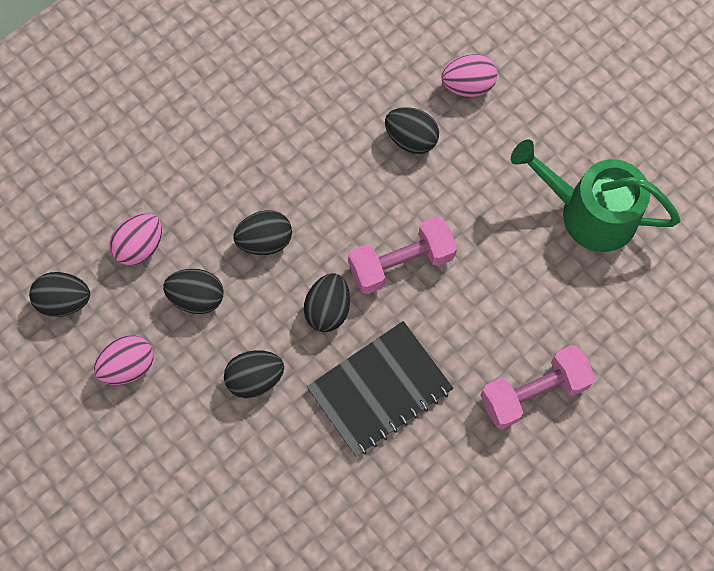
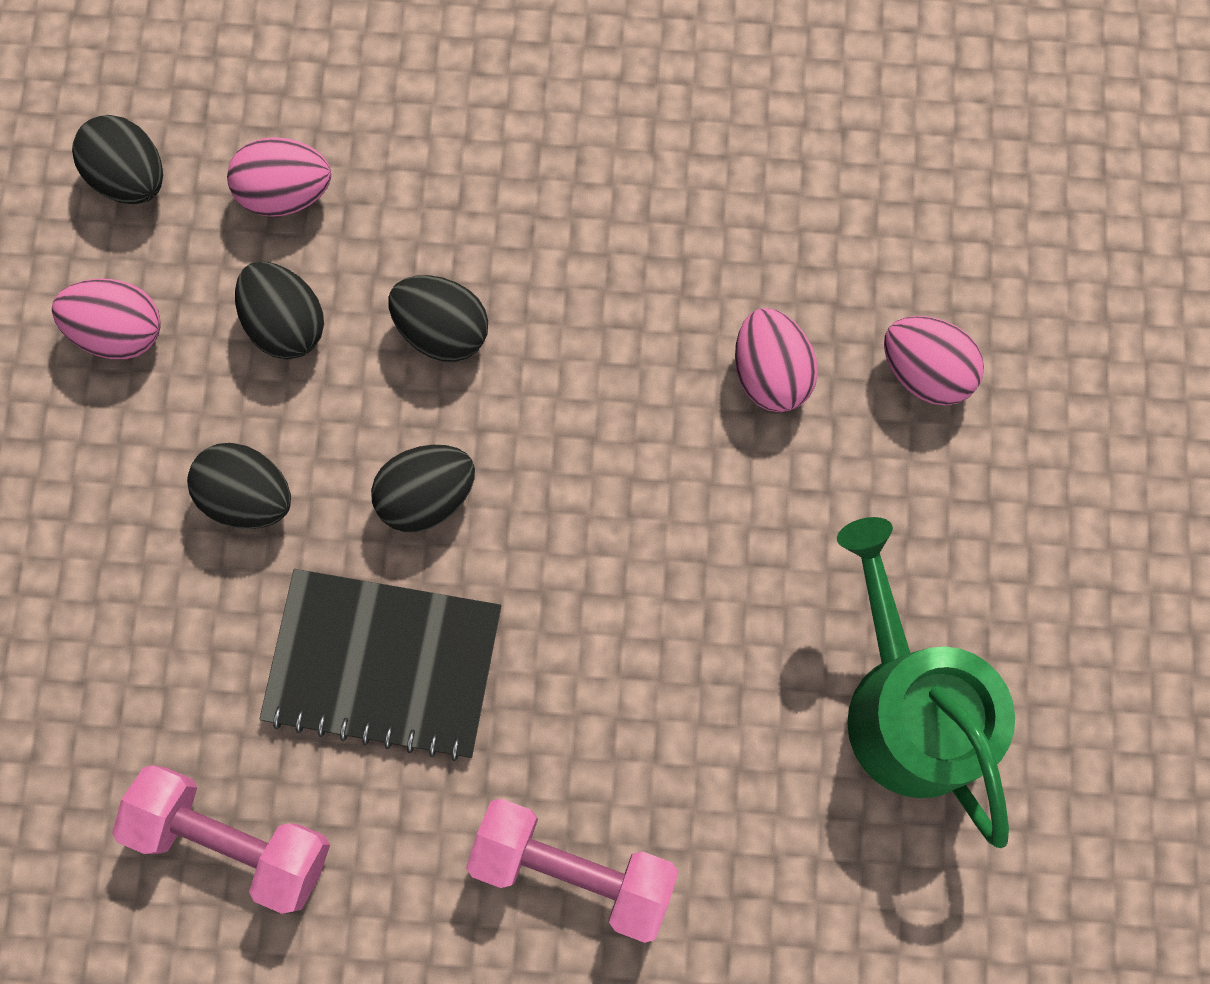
camera: 45 degrees right, 5 degrees up
(401, 263) = (583, 526): pink dumbbell -> pink dumbbell (233, 839)
(411, 139) = (770, 373): black egg -> pink egg

